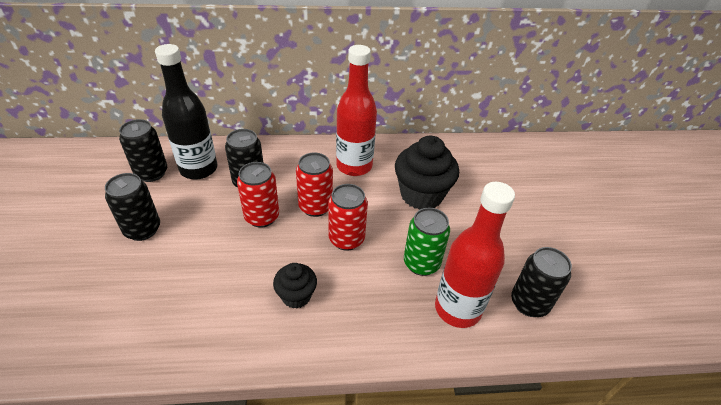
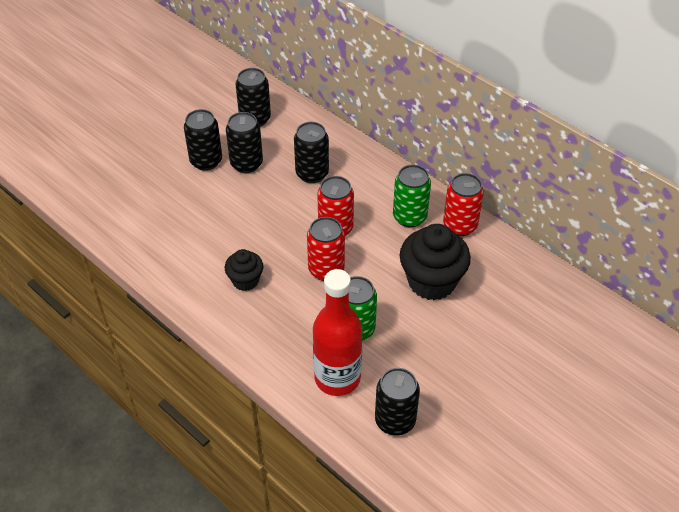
camera: 50 degrees right, 5 degrees up
(184, 208) = (246, 164): none -> black can
(198, 169) = (289, 137): black bottle -> none
(262, 217) = (289, 208): red can -> red can (460, 225)
(354, 166) = (409, 217): red bottle -> green can

